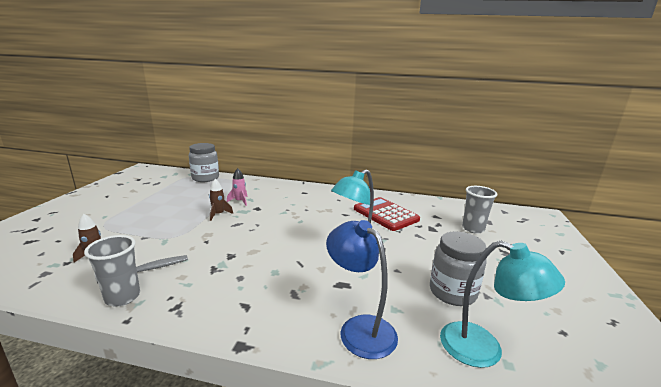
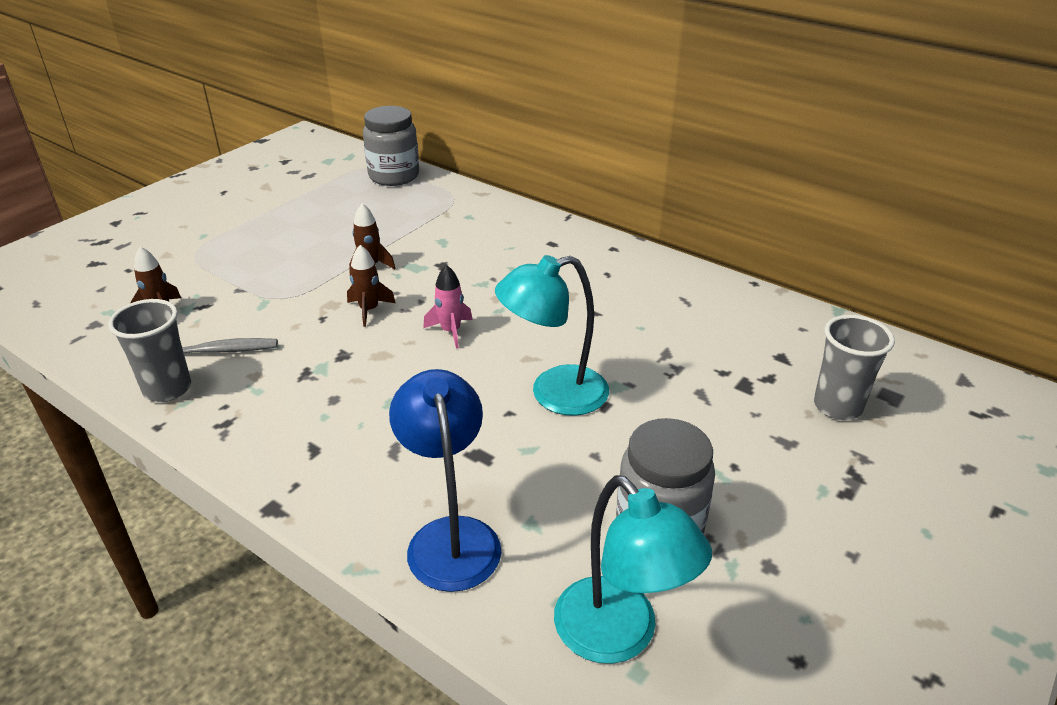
camera: 25 degrees right, 15 degrees up
(231, 233) = (369, 310): none -> brown rocket
(240, 201) = (421, 243): pink rocket -> pink rocket (451, 331)
(385, 214) = (675, 330): red calculator -> none

